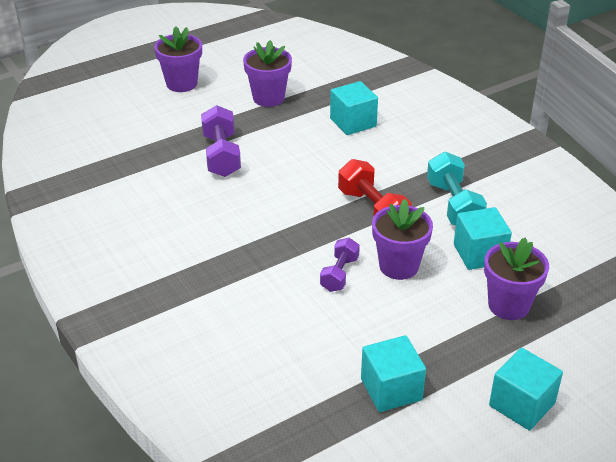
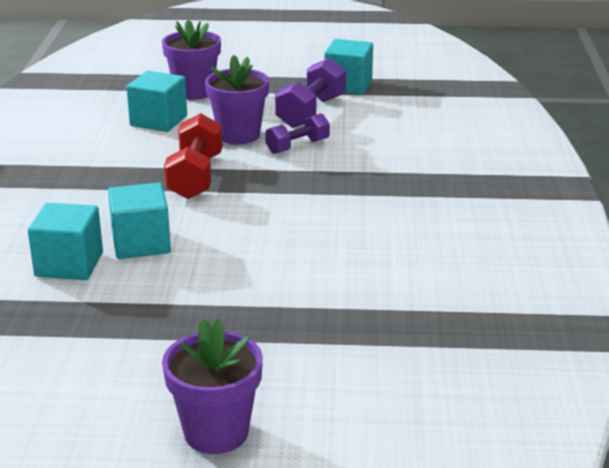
camera: 145 degrees left, 10 degrees down
(221, 155) = (284, 288): purple dumbbell -> purple dumbbell (311, 112)
(268, 98) = (119, 345): purple flower pot -> none
(453, 205) = (114, 155): turquoise dumbbell -> none
(522, 404) = (271, 58): turquoise cube -> turquoise cube (141, 243)

